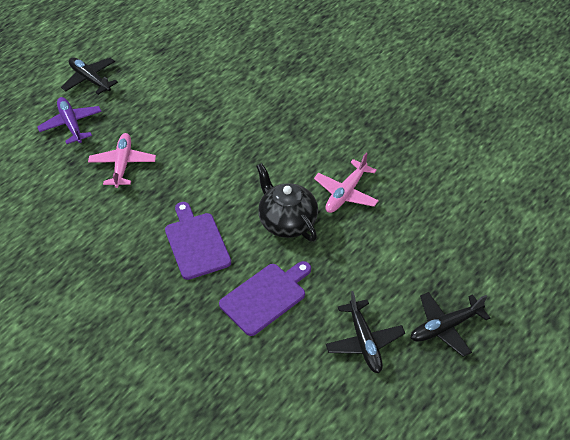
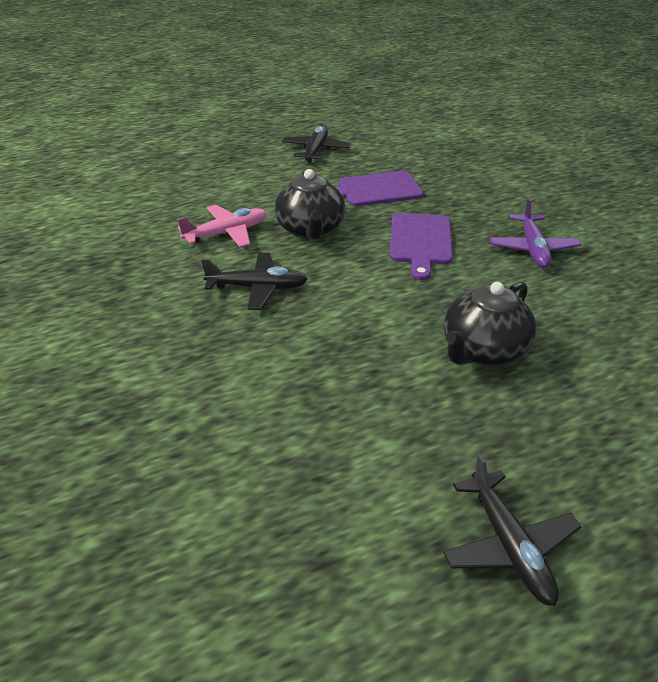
camera: 155 degrees left, 10 degrees down
(71, 124) = (562, 449): purple plane -> purple plane (532, 248)
(123, 164) = (483, 350): pink plane -> black teapot
(445, 327) = (247, 141): black plane -> black plane (258, 287)

